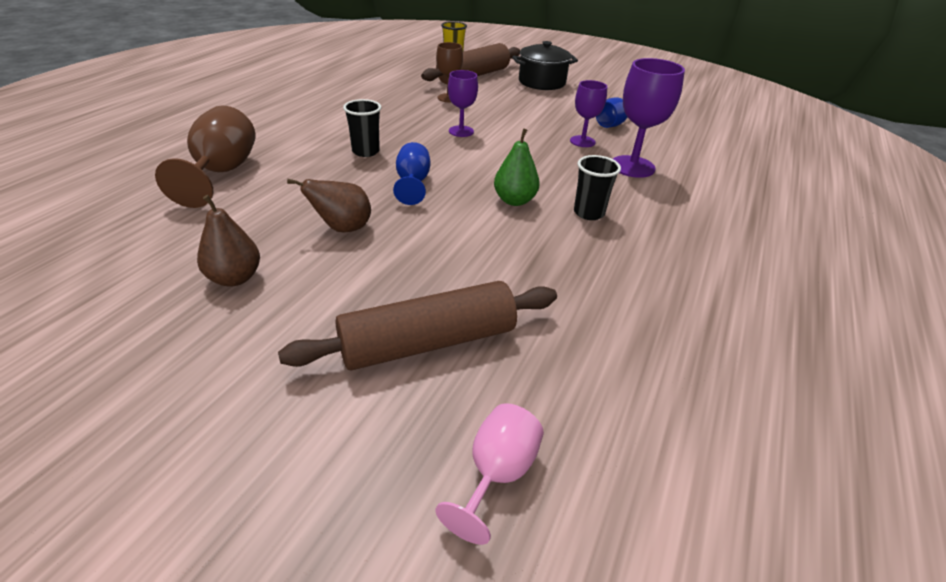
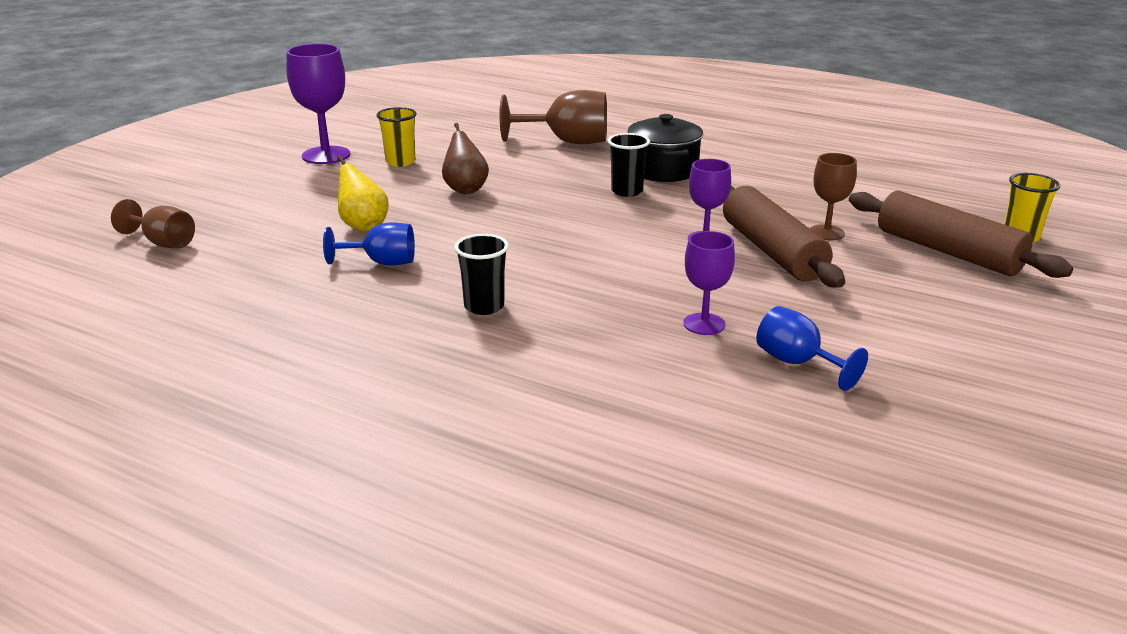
camera: 95 degrees right, 10 degrees down
(234, 278) = (400, 162): brown pear -> yellow cup
(412, 183) = (553, 214): blue goblet -> blue goblet (382, 263)
(428, 342) = (296, 223): brown rolling pin -> brown rolling pin (772, 251)
(436, 288) = (363, 226): none -> yellow pear
(497, 474) = (163, 243): pink goblet -> brown goblet
(514, 200) = (515, 265): green pear -> none
(542, 82) = (969, 310): black pot -> black pot (663, 170)
(632, 167) = (621, 356): purple goblet -> purple goblet (326, 155)

